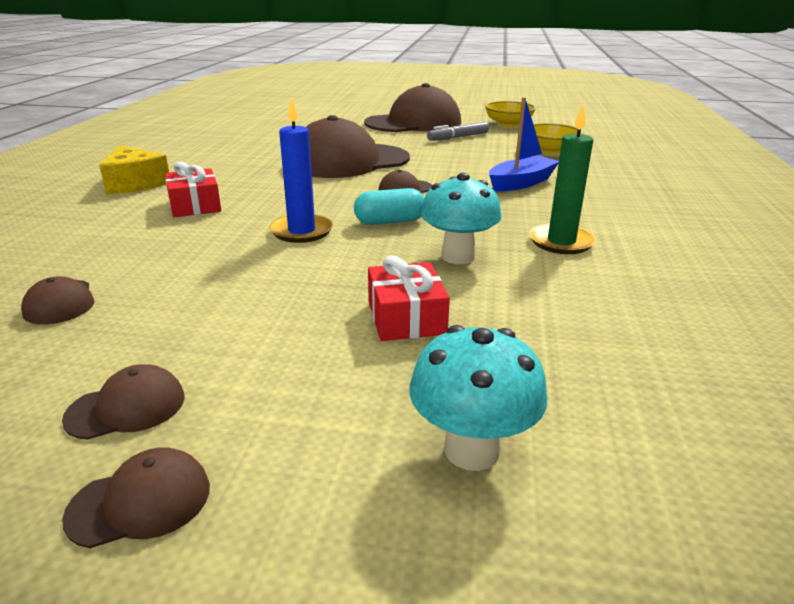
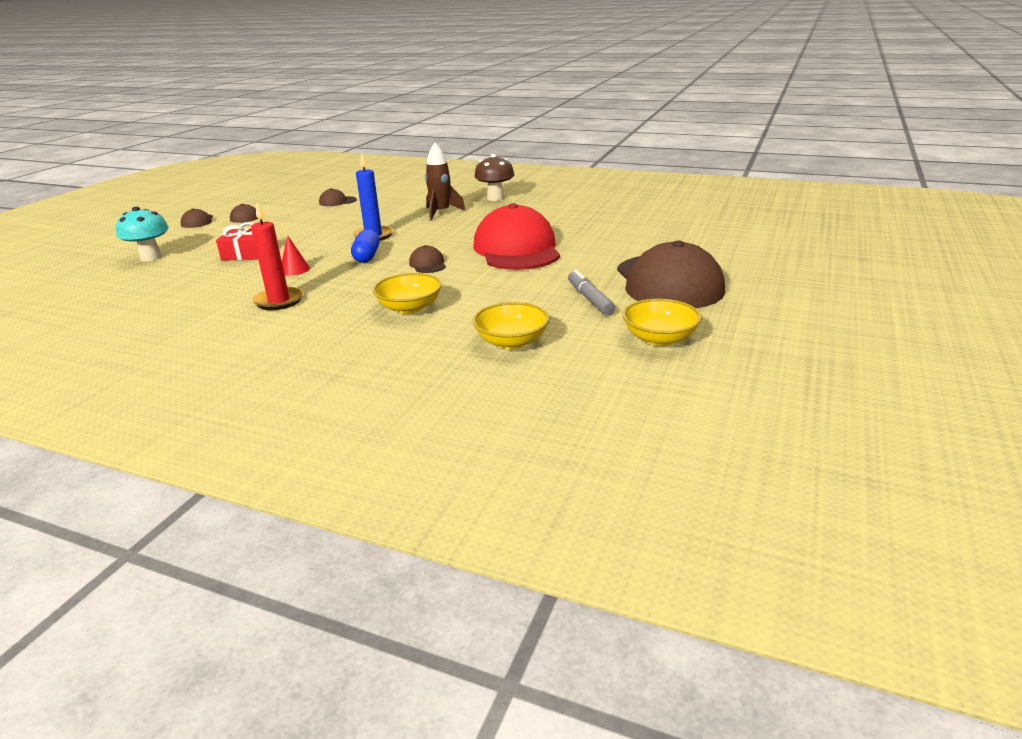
camera: 105 degrees right, 0 degrees up
(135, 183) = (495, 198): yellow cheese -> brown mushroom
(195, 205) = (441, 213): red gift -> brown rocket
(348, 161) = (517, 249): brown cap -> red cap
(390, 221) = (367, 256): turquoise capsule -> blue capsule
(458, 256) = (294, 269): turquoise mushroom -> red cone
(521, 183) = (409, 307): blue boat -> yellow bowl
(561, 242) = (279, 301): green candle -> red candle

